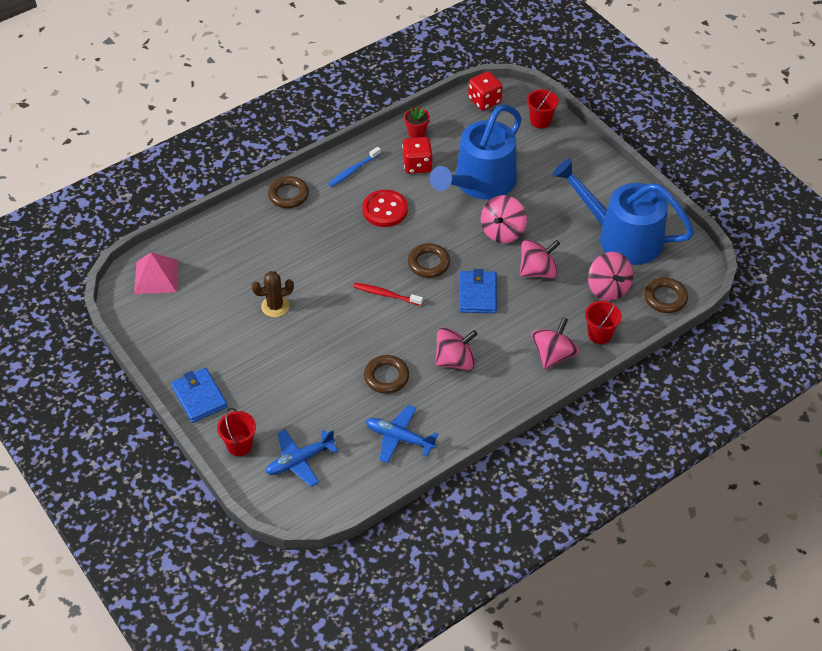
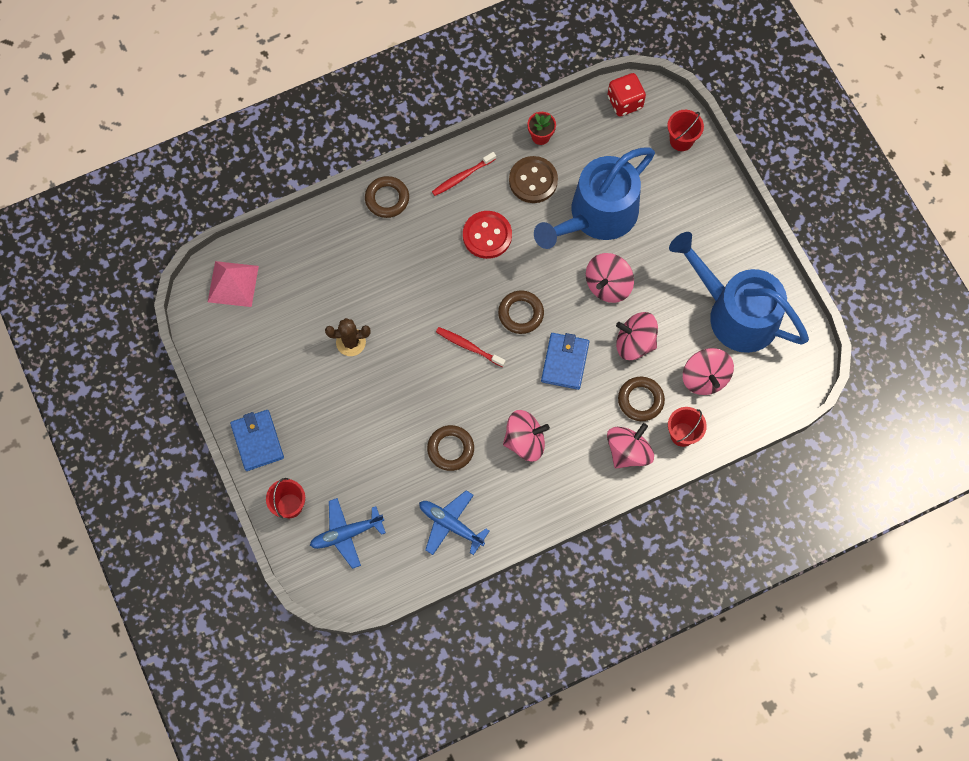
camera: 10 degrees right, 20 degrees up
(353, 170) = (462, 177): blue toothbrush -> red toothbrush
(417, 165) = (533, 180): red dice -> brown button
(538, 271) = (635, 343): pink spinning top -> pink spinning top turned 150 degrees counterclockwise
(665, 298) = (763, 400): brown ring -> brown ring (640, 400)

